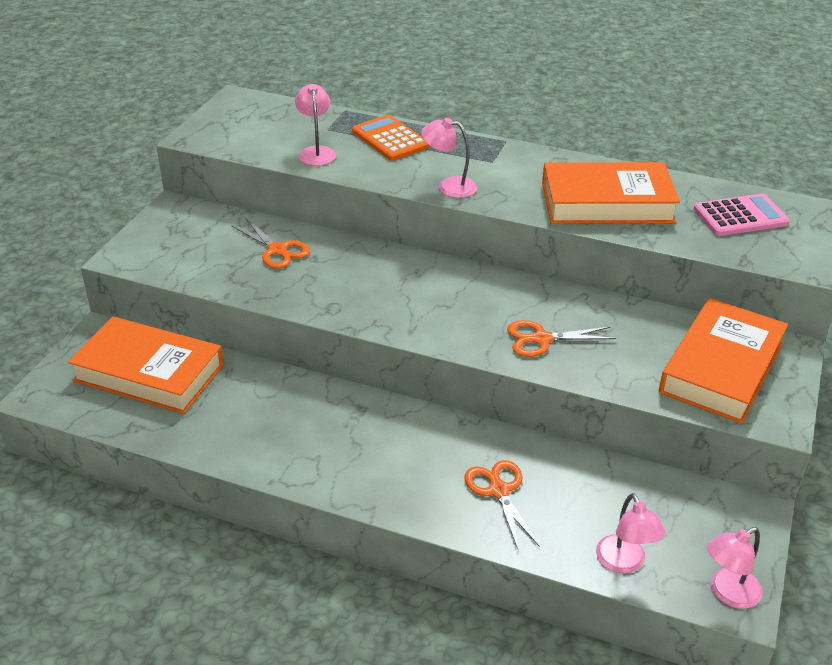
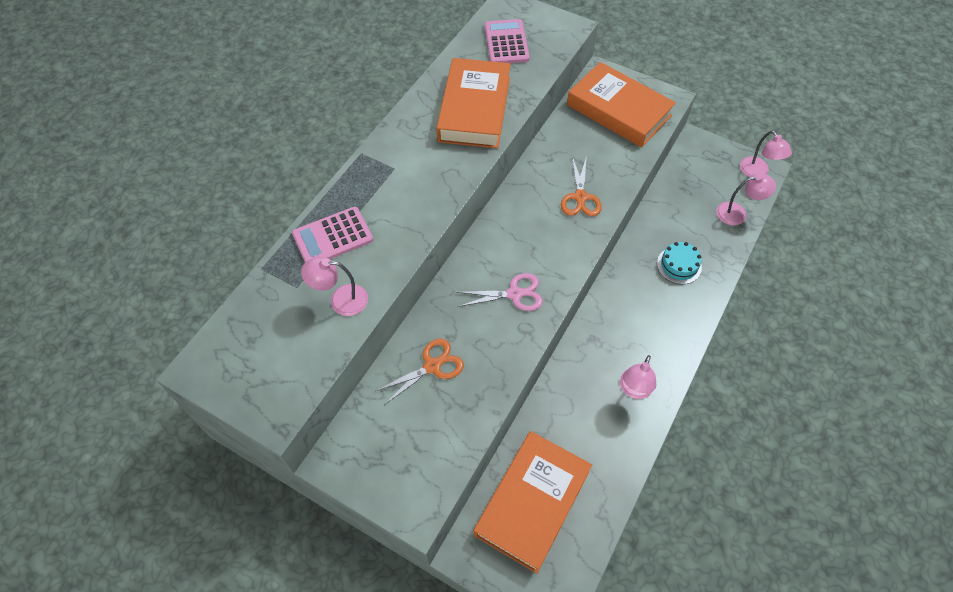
camera: 80 degrees left, 20 degrees up
(378, 296) = (514, 294): none -> pink scissors
(390, 139) = (333, 237): orange calculator -> pink calculator
(449, 186) = (428, 204): pink lamp -> pink lamp (634, 390)
(499, 491) = (679, 265): orange scissors -> turquoise cake

